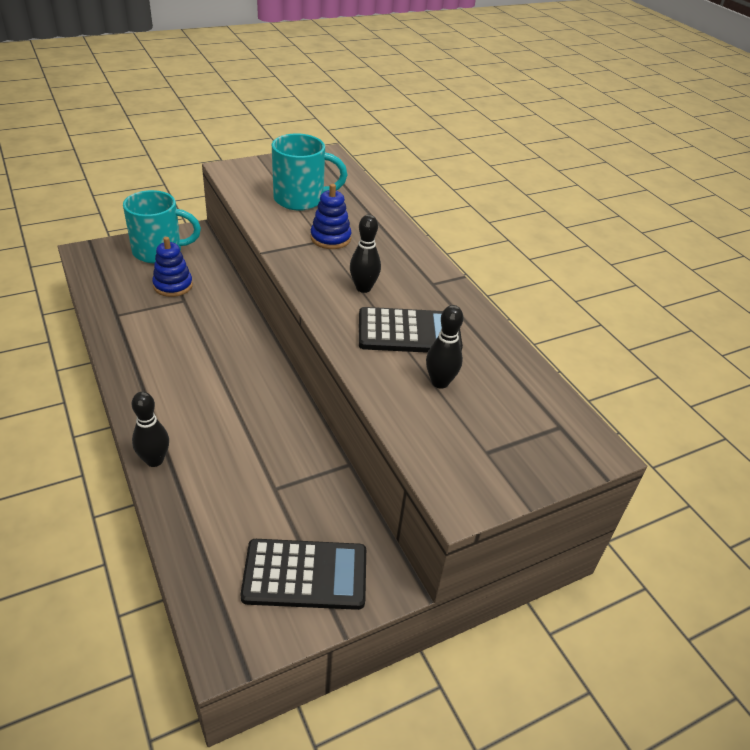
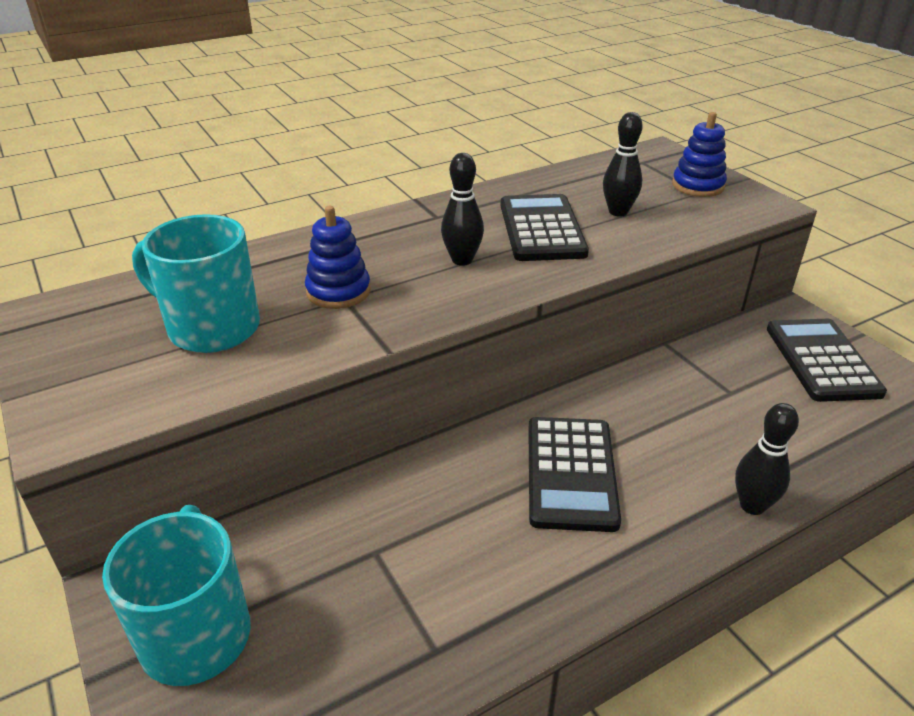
camera: 90 degrees left, 5 degrees down
(173, 285) = (328, 578): blue stacking toy -> blue stacking toy (698, 186)
(214, 379) = (571, 473): none -> black calculator
(301, 199) = (210, 328): turquoise mug -> turquoise mug turned 60 degrees counterclockwise

